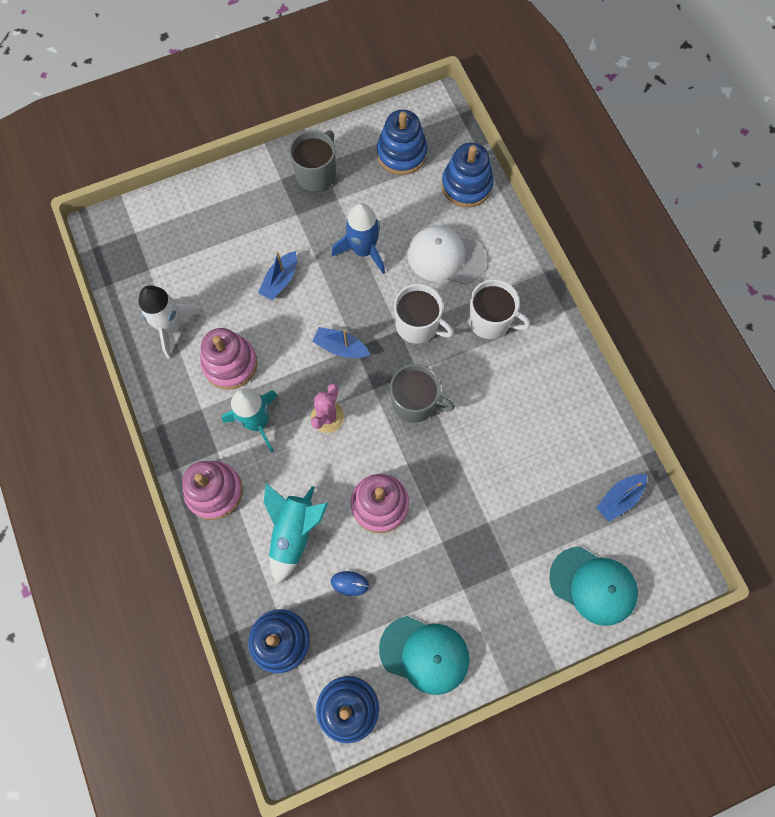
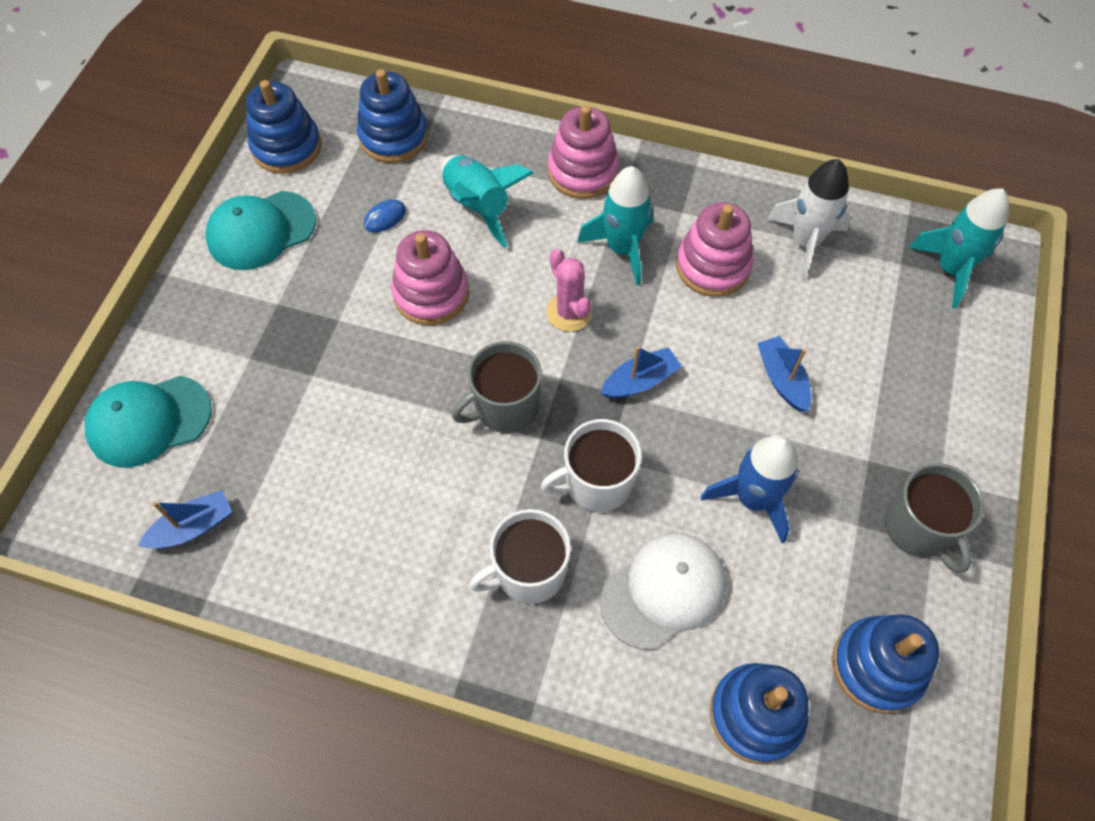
camera: 130 degrees right, 10 degrees down
(133, 243) = (950, 269): none -> turquoise rocket
(619, 498) = (193, 527): blue boat -> blue boat turned 60 degrees clockwise

